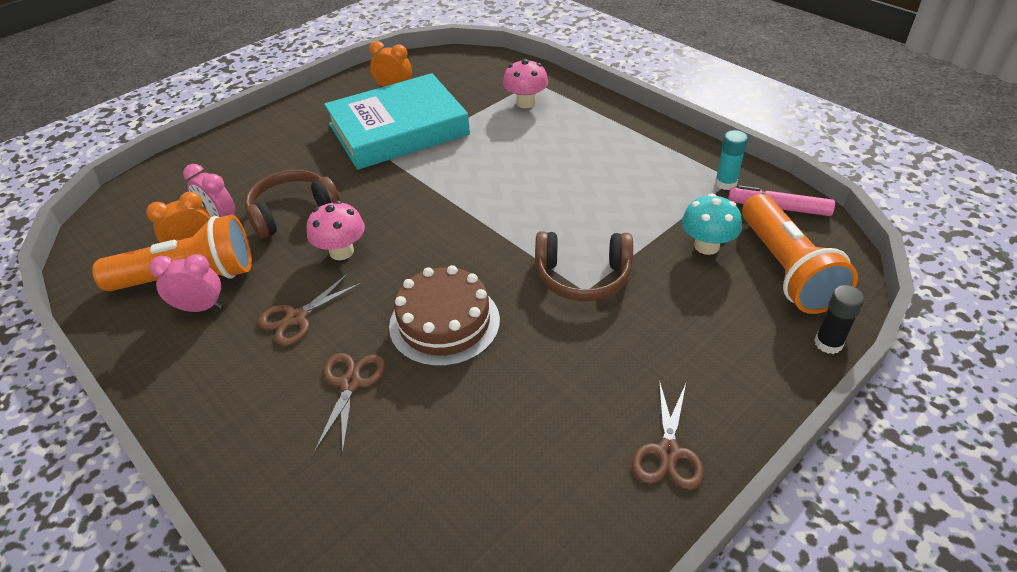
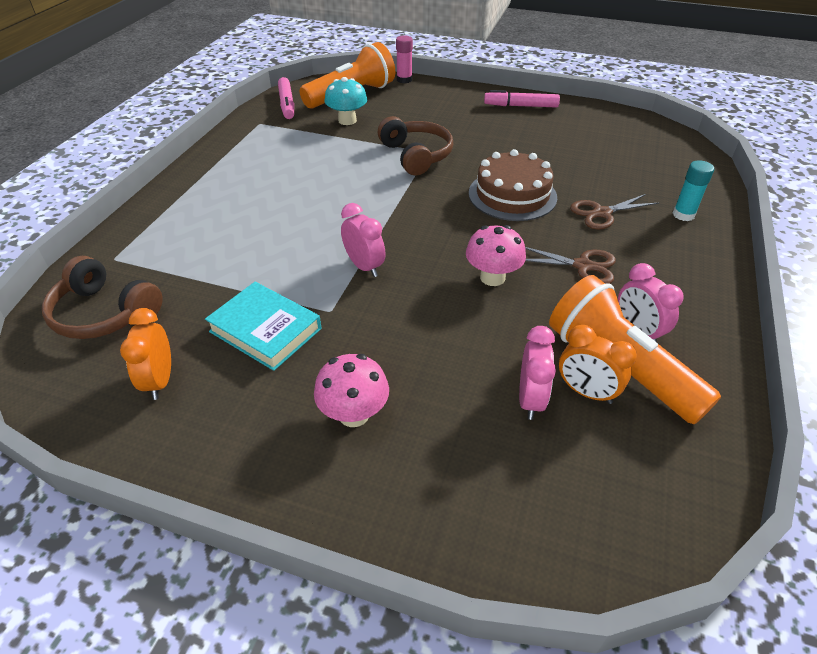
camera: 120 degrees left, 0 degrees up
(292, 212) = (470, 343): brown headphones -> brown headphones (104, 313)
(398, 130) = (265, 330): turquoise book -> turquoise book, size x0.56
(422, 186) = (364, 266): none -> pink clock
(526, 103) = (167, 251): pink mushroom -> pink mushroom (354, 414)
(668, 453) = (520, 106): brown scissors -> pink marker
(725, 183) = (267, 124): turquoise glue stick -> turquoise glue stick (683, 215)
(828, 343) = (404, 80): black glue stick -> pink glue stick

